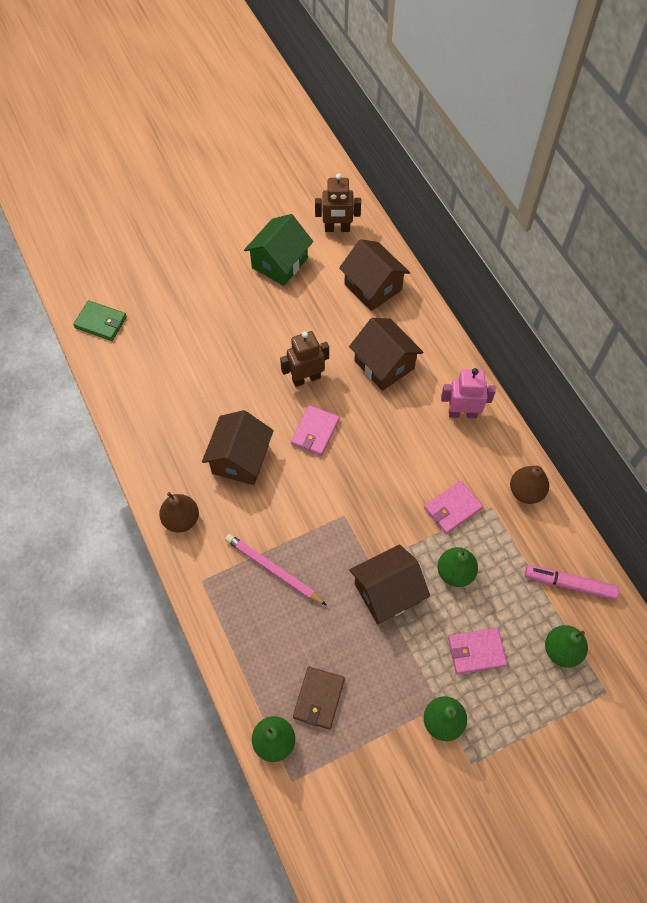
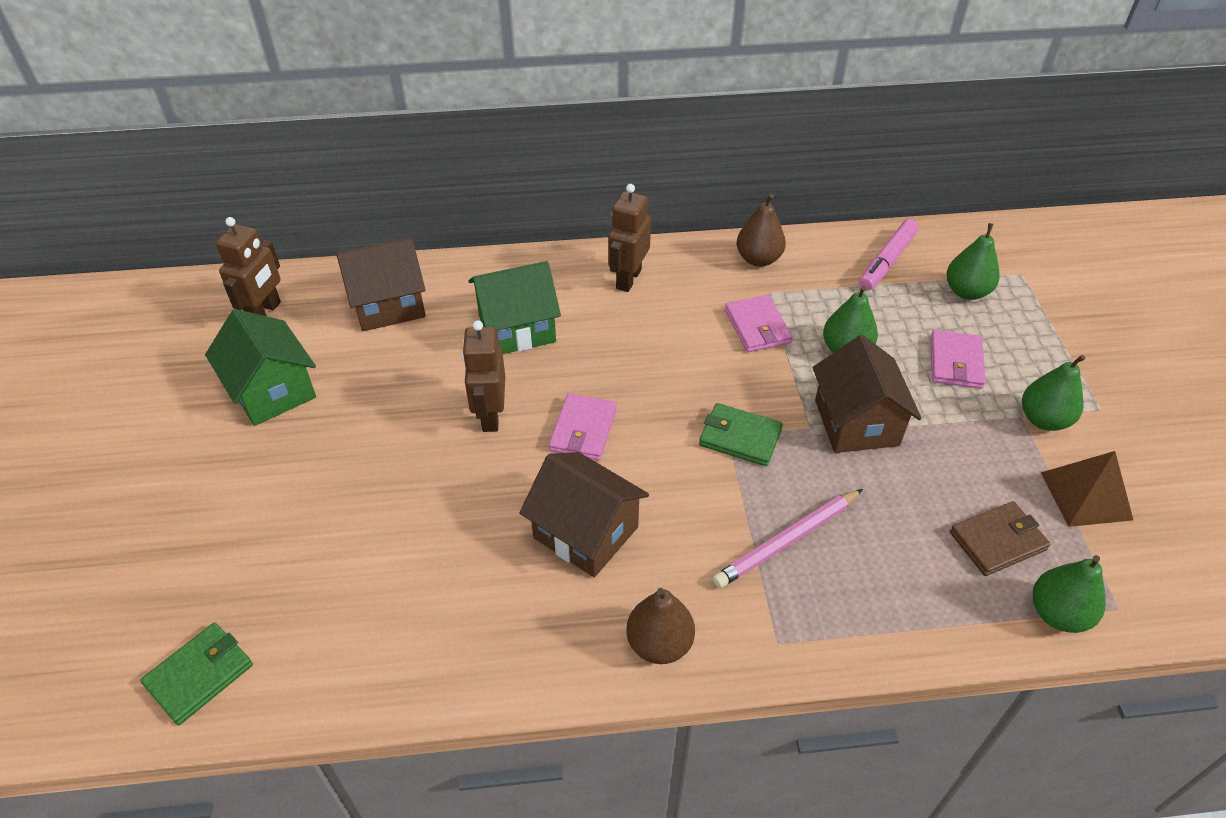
camera: 70 degrees left, 15 degrees down
(315, 432) = (583, 430): pink wallet -> pink wallet turned 60 degrees clockwise
(319, 698) = (997, 541): brown wallet -> brown wallet turned 60 degrees counterclockwise
(345, 523) = (740, 437): none -> green wallet
(380, 756) = (1085, 495): none -> brown pyramid
(384, 364) = (517, 329): brown house -> green house
(462, 413) = (628, 279): pink robot -> brown robot

